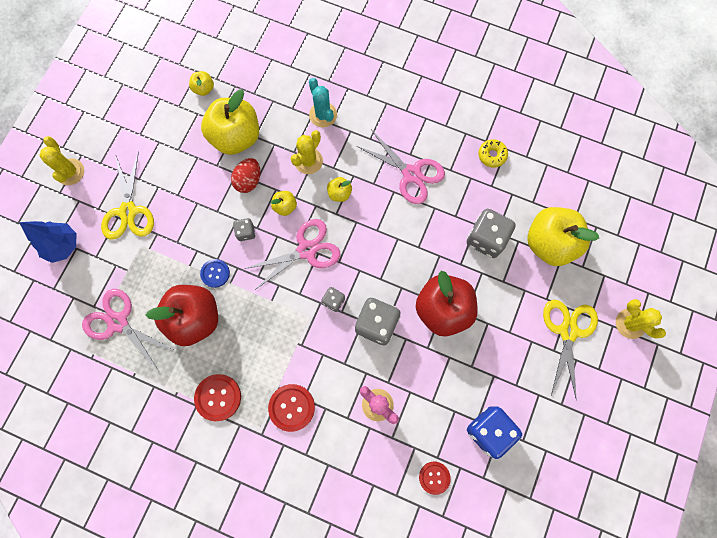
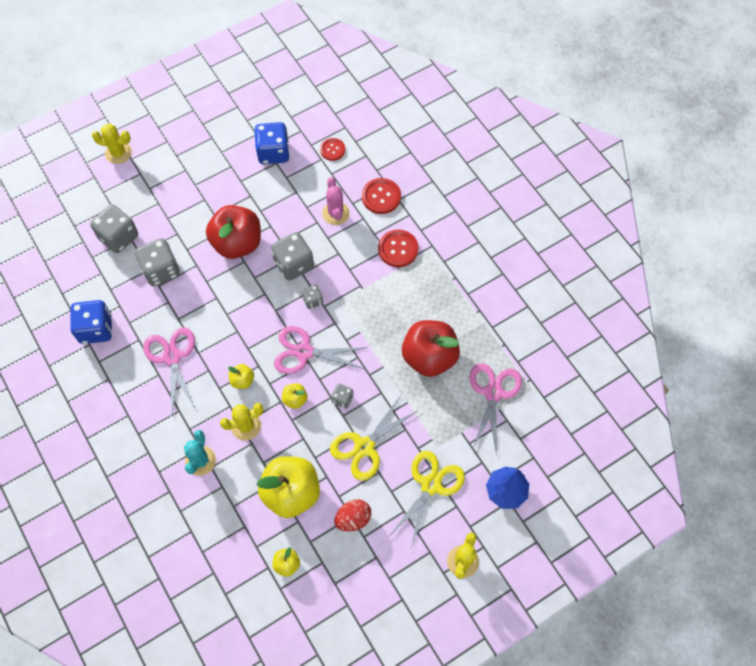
camera: 145 degrees left, 10 degrees down
(118, 322) = (493, 393): pink scissors -> pink scissors turned 150 degrees counterclockwise
(215, 273) = (390, 382): blue button -> none
(218, 397) = (447, 289): red button -> red button (381, 197)
(248, 181) = (309, 443): red egg -> red egg (353, 519)
(492, 155) = (96, 329): yellow donut -> blue dice
(549, 243) = (118, 237): yellow apple -> grey dice
(568, 331) = (164, 174): yellow scissors -> yellow scissors (364, 447)
(630, 323) = (118, 153): yellow cactus -> yellow cactus turned 75 degrees counterclockwise

